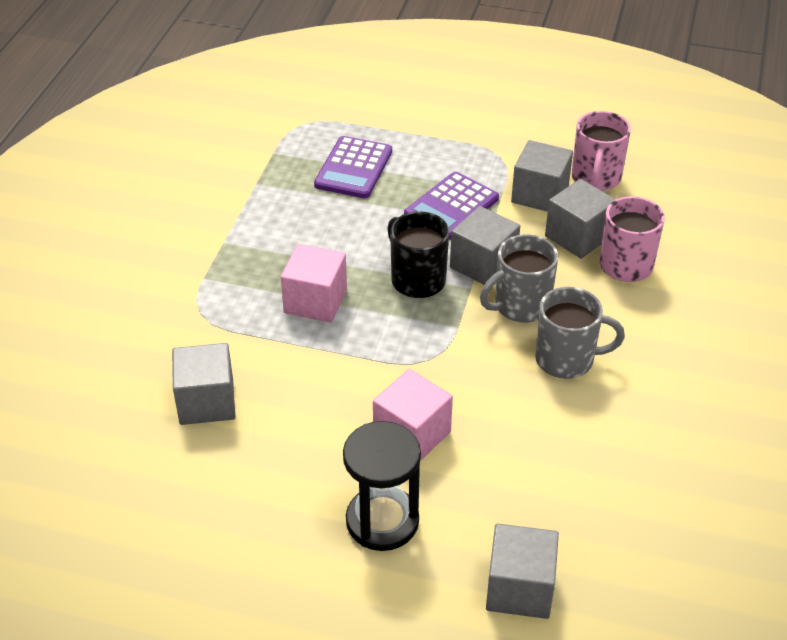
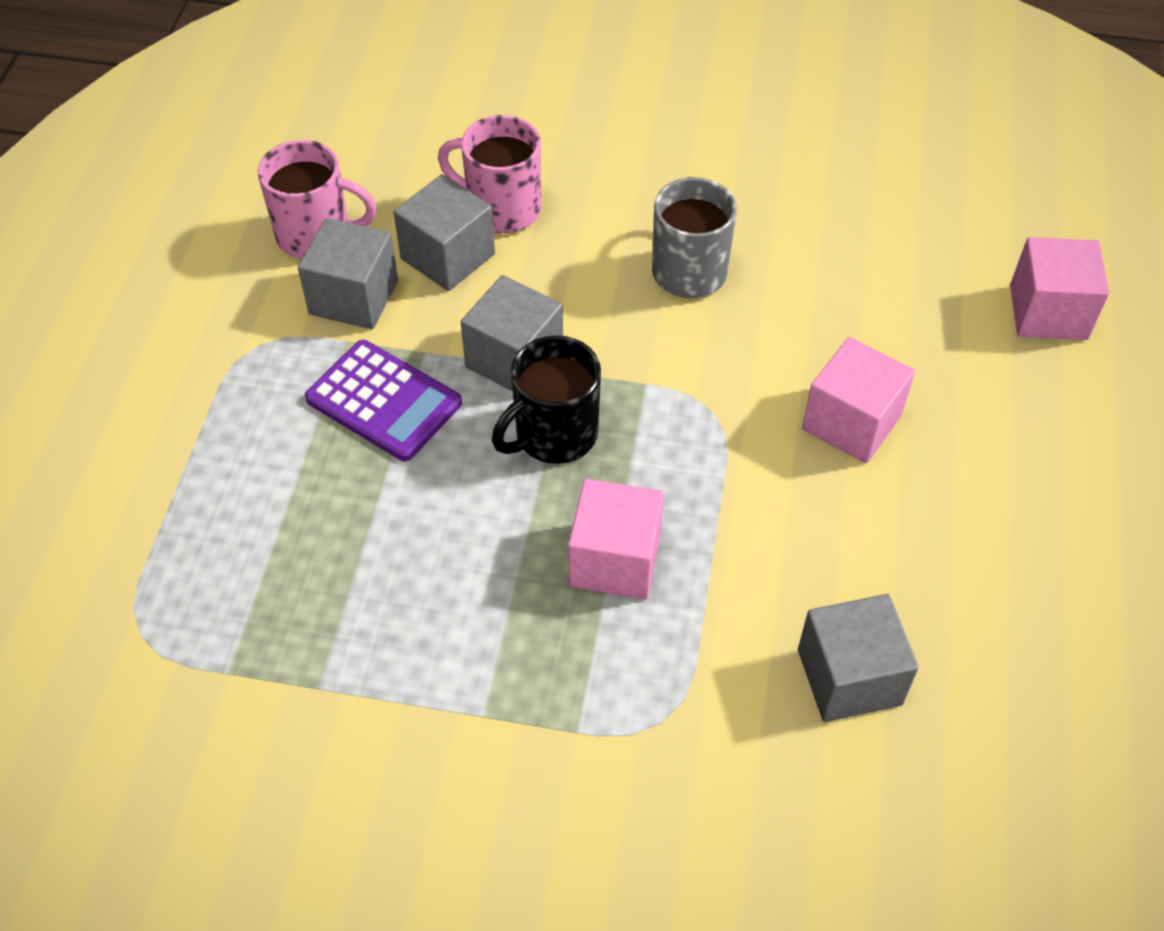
camera: 95 degrees left, 10 degrees up
(353, 168) = (281, 540): purple calculator -> none
(382, 521) = (997, 444): black hourglass -> none
(519, 588) = (1048, 312): grey cube -> pink cube
(520, 306) = (596, 317): grey mug -> none

